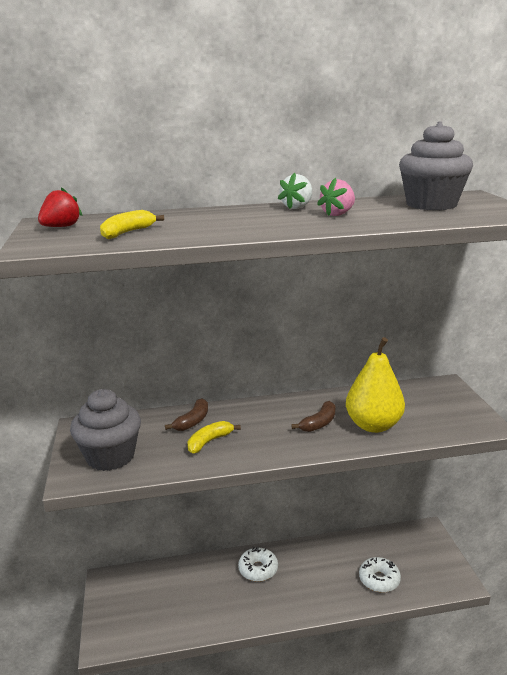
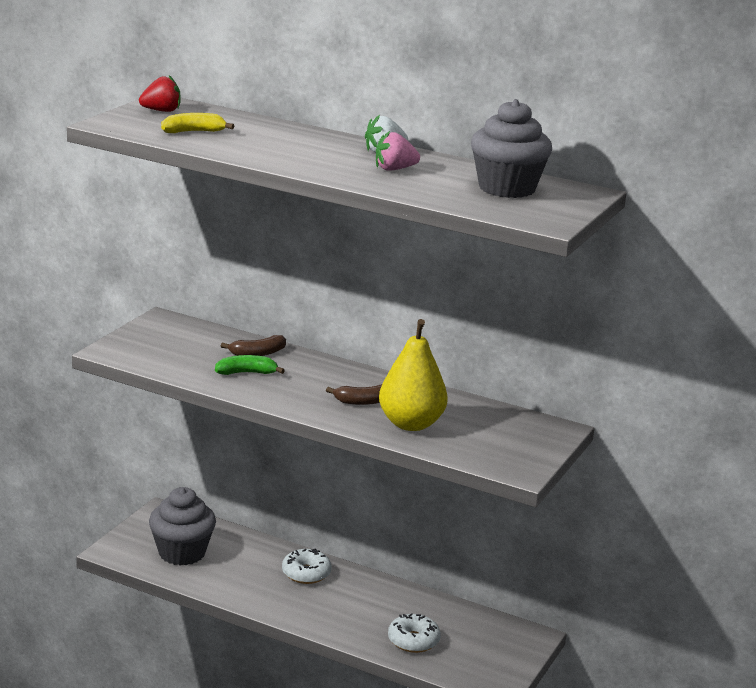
camera: 35 degrees right, 0 degrees up
(110, 456) = (155, 349): grey cupcake -> grey cupcake (182, 553)
(209, 442) = (246, 373): yellow banana -> green banana

